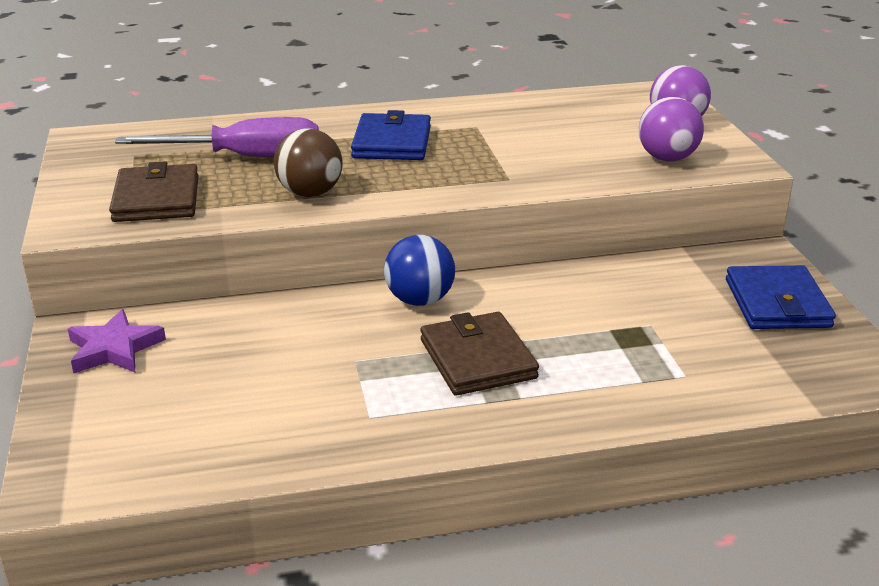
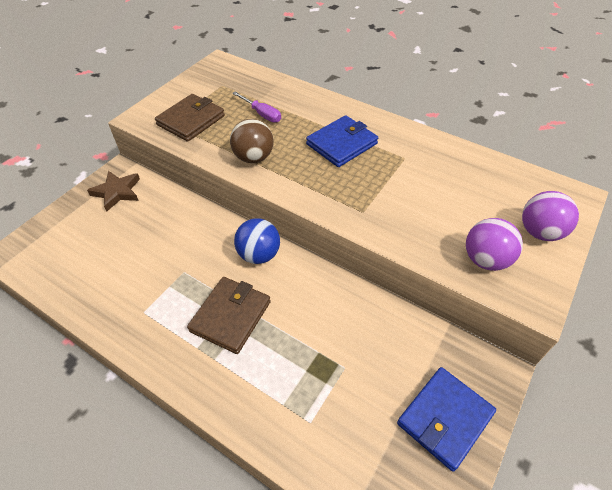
camera: 45 degrees right, 20 degrees up
(114, 349) = (117, 192): purple star -> brown star
(246, 157) = (262, 114): purple screwdriver -> purple screwdriver, size x0.54

